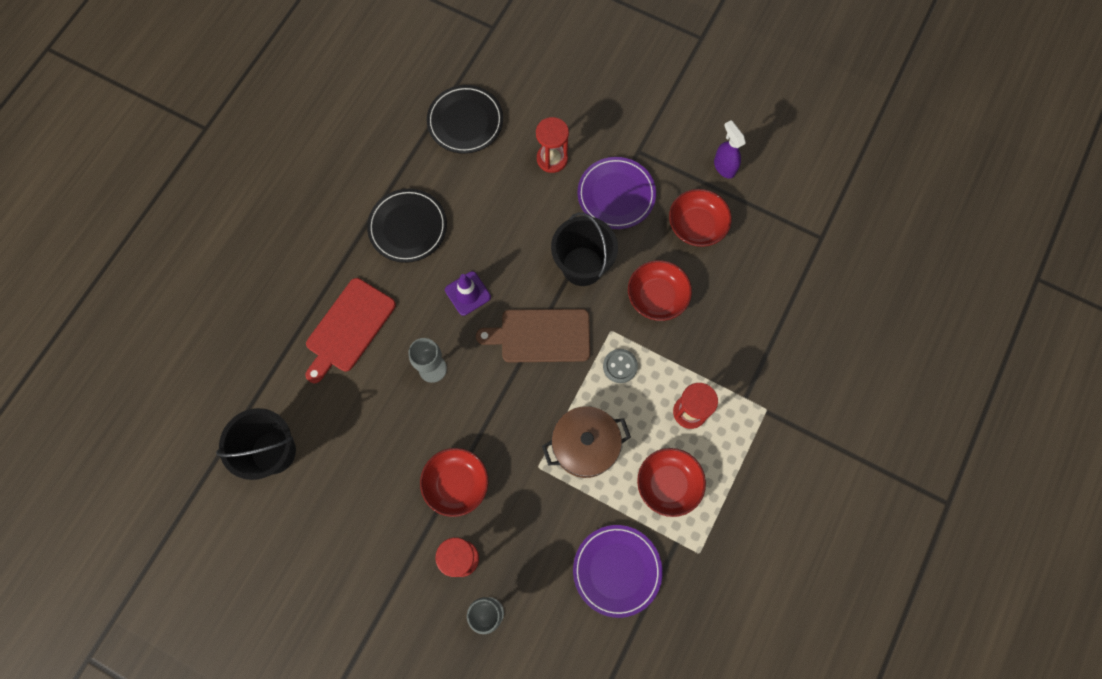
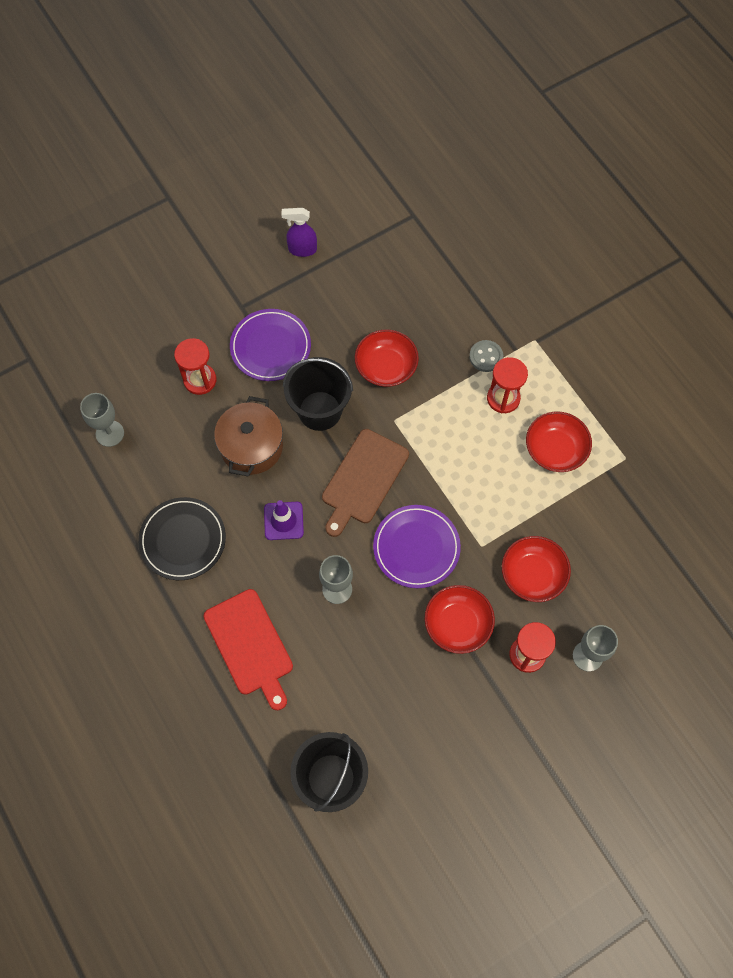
camera: 60 degrees left, 5 degrees down
(465, 121) = (110, 433): black plate -> grey goblet
(585, 446) = (485, 497): brown pot -> brown pot (251, 446)
(617, 570) = (606, 530): purple plate -> purple plate (416, 547)
(620, 366) = (430, 430): grey button -> grey button (486, 357)
(697, 225) = (341, 300): red bowl -> red bowl (533, 574)

